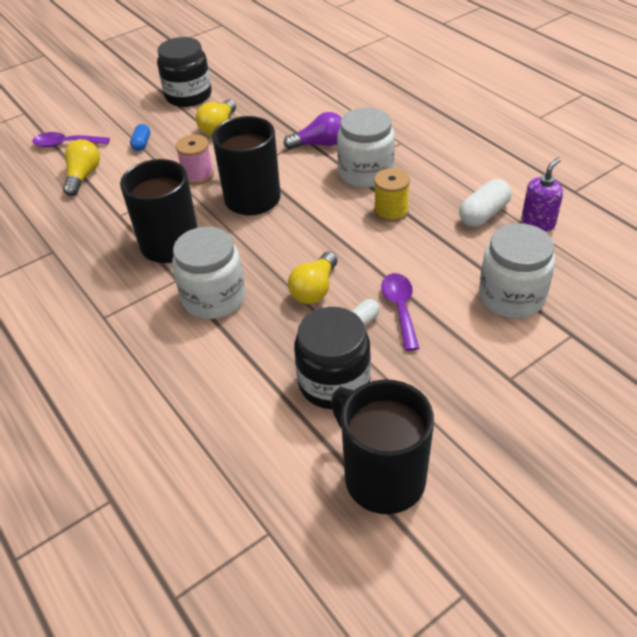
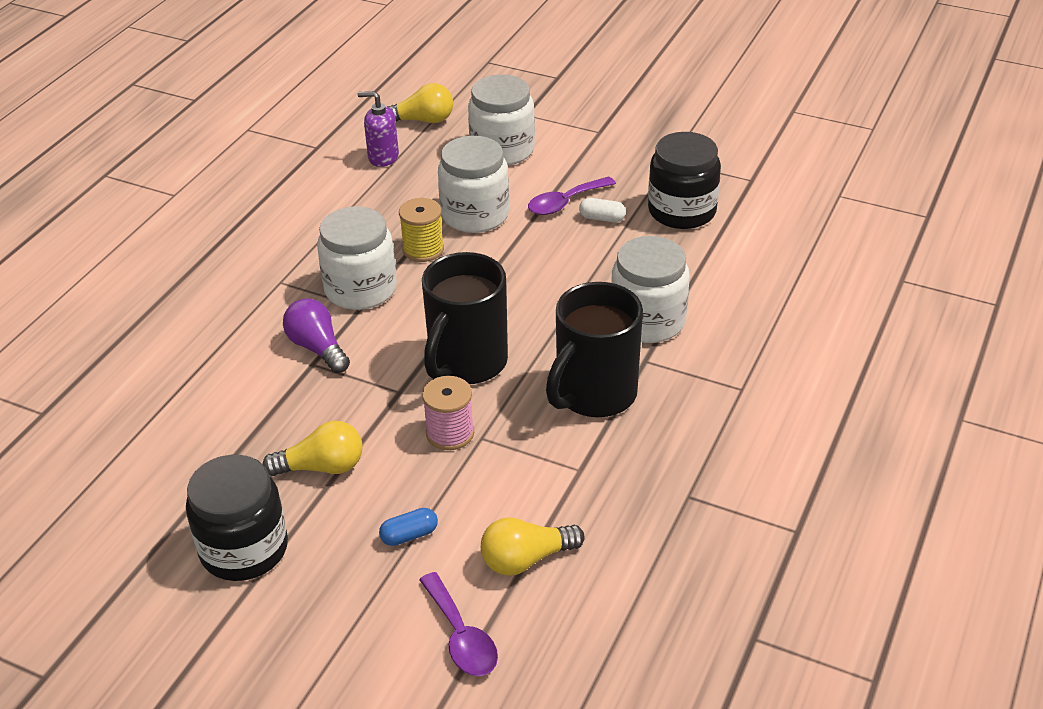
camera: 120 degrees left, 5 degrees down
(314, 289) = (581, 260): yellow light bulb -> yellow light bulb (422, 120)
(382, 477) = (744, 162): black mug -> none
(418, 250) = (475, 215): none -> white jar
(483, 214) = (389, 190): white capsule -> none

